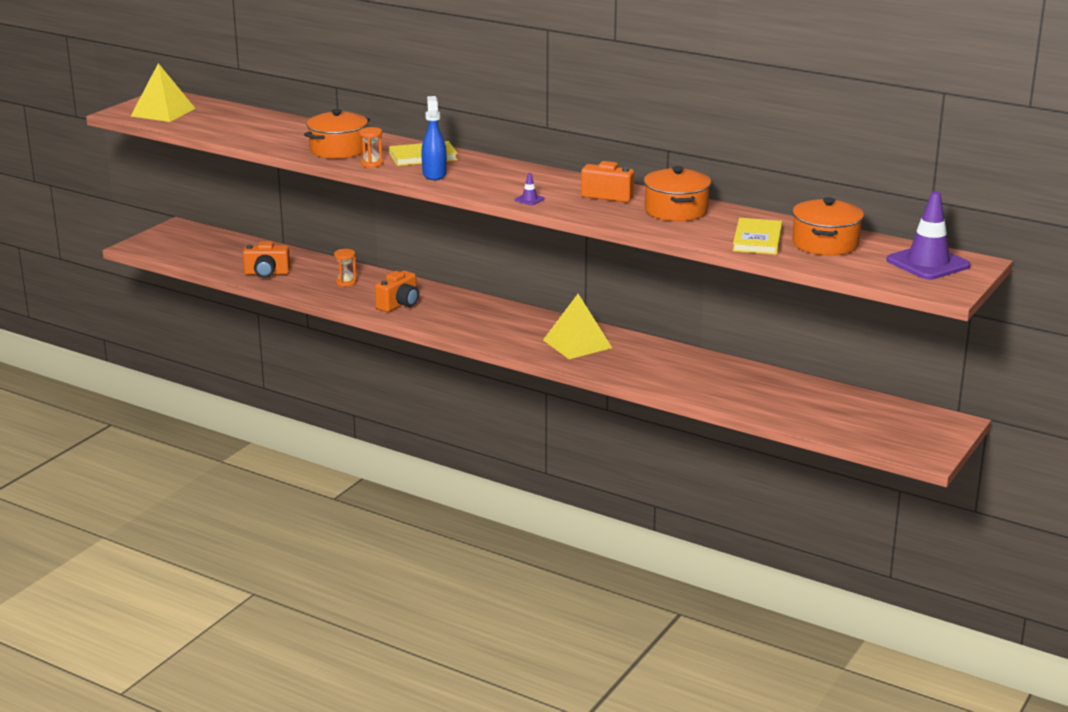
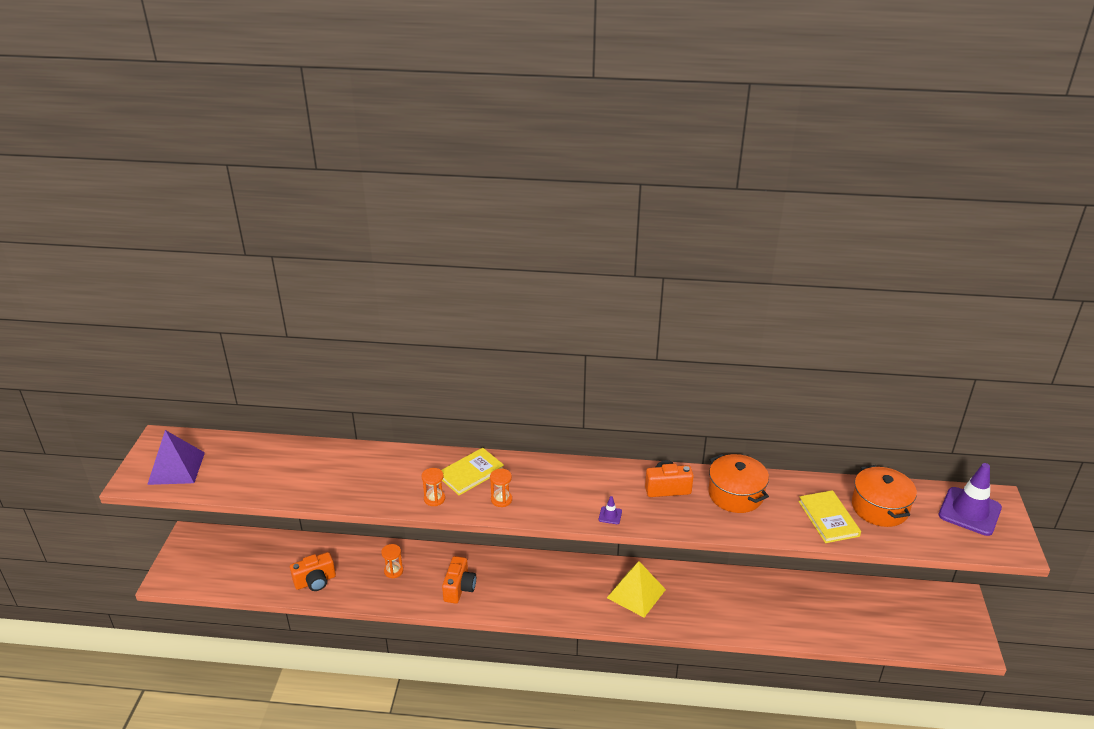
camera: 25 degrees left, 10 degrees up
(163, 112) = (176, 468): yellow pyramid -> purple pyramid
(338, 150) = (388, 485): orange pot -> none
(434, 174) = (501, 499): blue spray bottle -> orange hourglass

